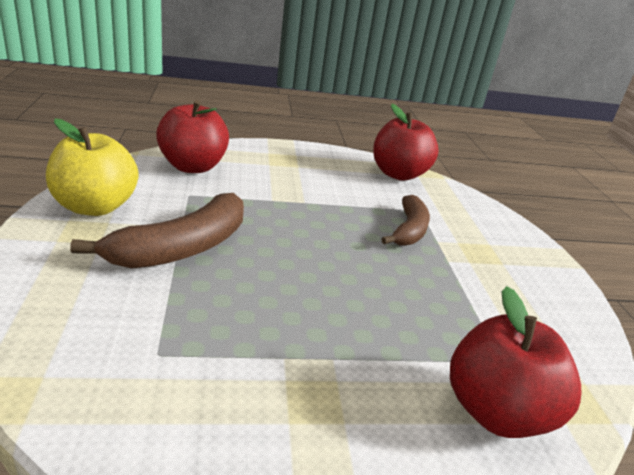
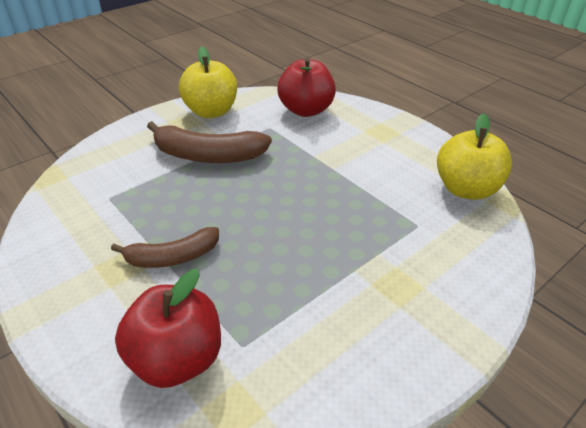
camera: 60 degrees right, 10 degrees up
(398, 174) = (466, 189): red apple -> yellow apple
(409, 230) = (371, 232): brown banana -> brown banana (172, 257)

